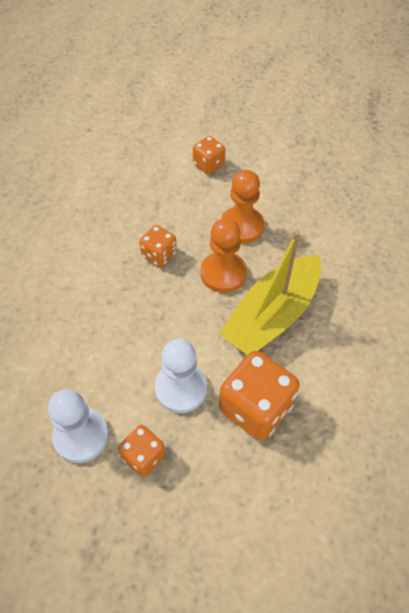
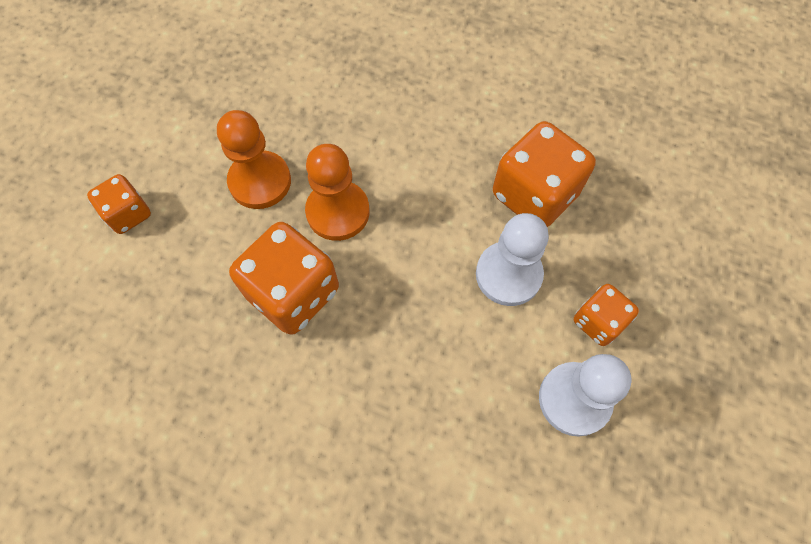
camera: 85 degrees left, 10 degrees up
(159, 255) = (293, 293): orange dice -> orange dice, size x1.77
(272, 315) = (410, 163): yellow boat -> none

